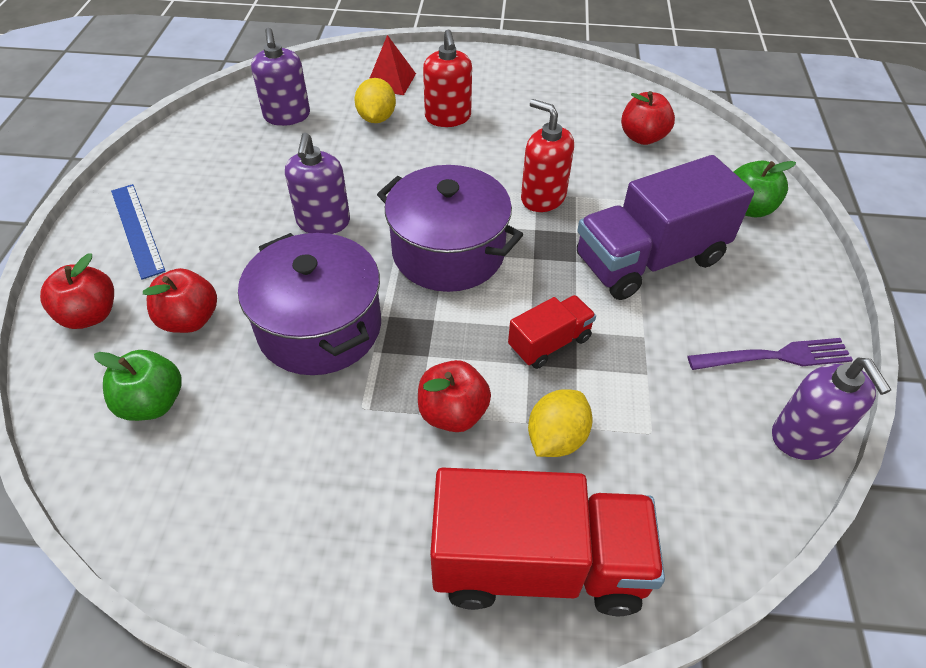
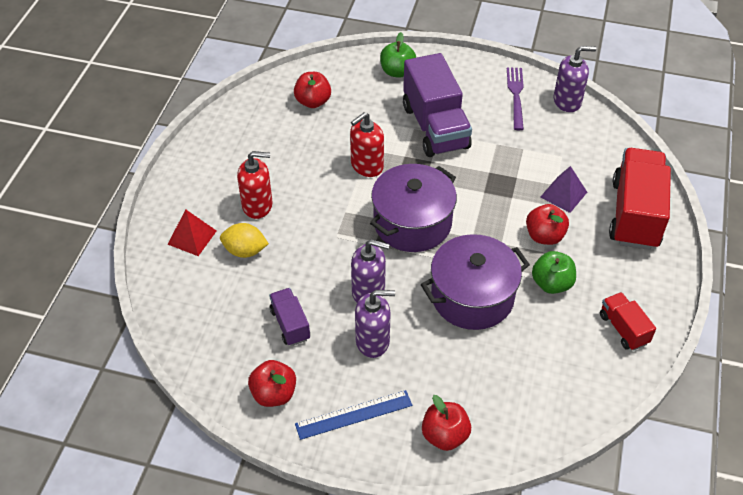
camera: 80 degrees left, 0 degrees up
(153, 403) = (527, 387): green apple -> green apple (551, 284)
(190, 320) = (457, 371): red apple -> red apple (274, 394)
(271, 164) = (290, 324): none -> purple truck
(287, 116) = (223, 313): purple soap dispenser -> purple soap dispenser (373, 341)
(549, 343) = (497, 185): red truck -> red truck (623, 329)
(556, 438) = (563, 194): yellow lemon -> purple pyramid

